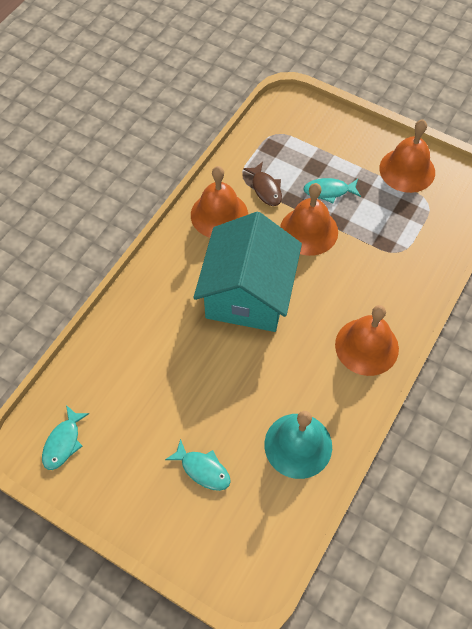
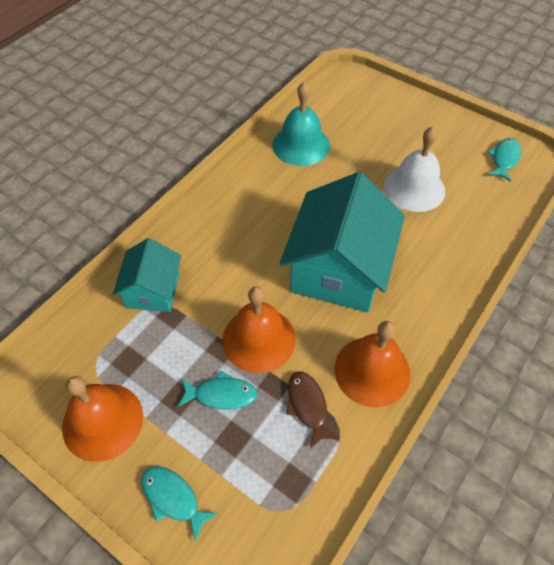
camera: 175 degrees left, 5 degrees down
(171, 392) = (414, 188): none -> white bell
(203, 469) = (381, 135): turquoise fish -> turquoise fish (173, 498)
(366, 346) = (222, 212): orange bell -> none
(406, 263) = (153, 290): none -> turquoise house

